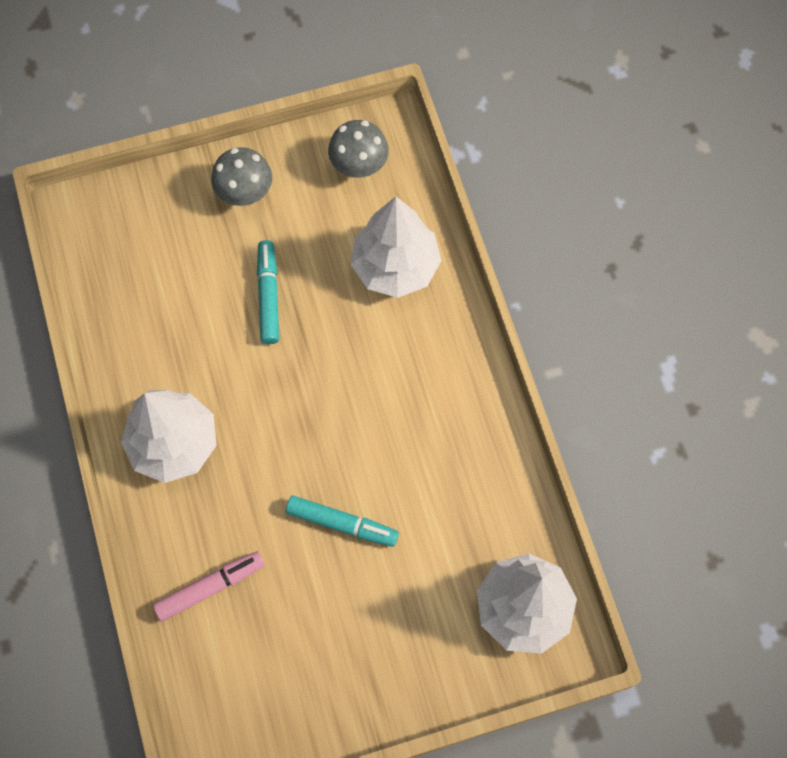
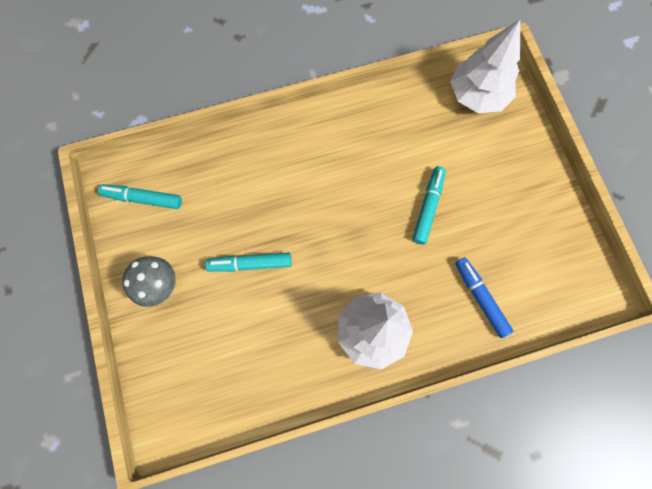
camera: 90 degrees left, 5 degrees up
(211, 587) = (480, 298): pink marker -> blue marker
(359, 166) = (143, 198): grey mushroom -> turquoise marker
(395, 267) = (230, 172): white tree -> none

